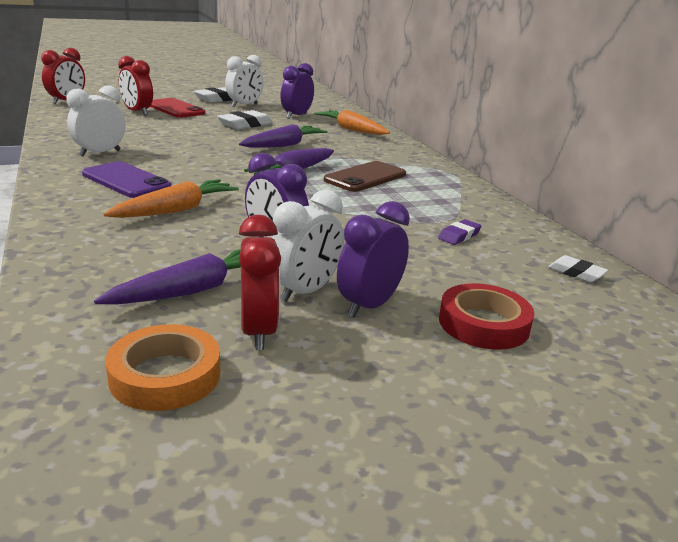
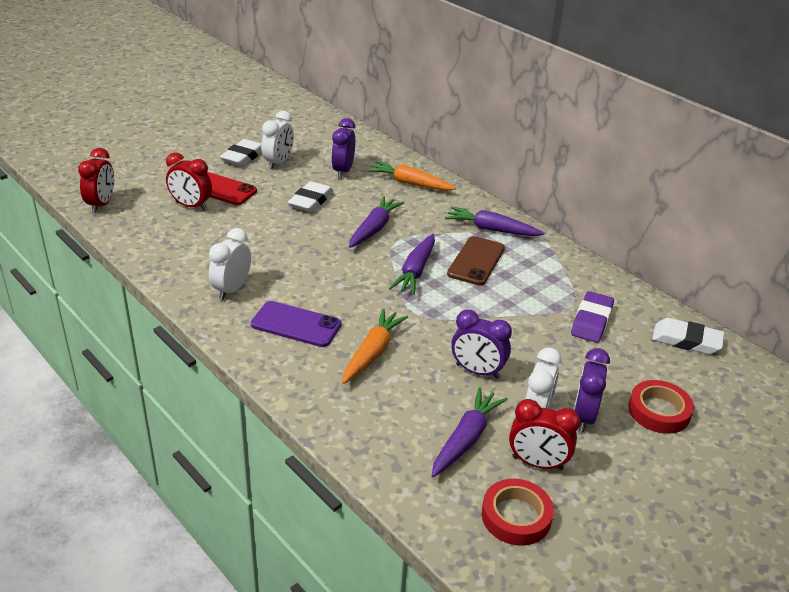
camera: 20 degrees left, 10 degrees up
(165, 375) = (516, 516): orange tape -> red tape
(258, 331) = (537, 463): red clock -> red clock turned 135 degrees clockwise
(405, 163) = (492, 229): none -> purple carrot
(459, 236) = (591, 321): purple eraser -> purple eraser, size x1.72
(576, 273) = (686, 340): white eraser -> white eraser, size x1.72

